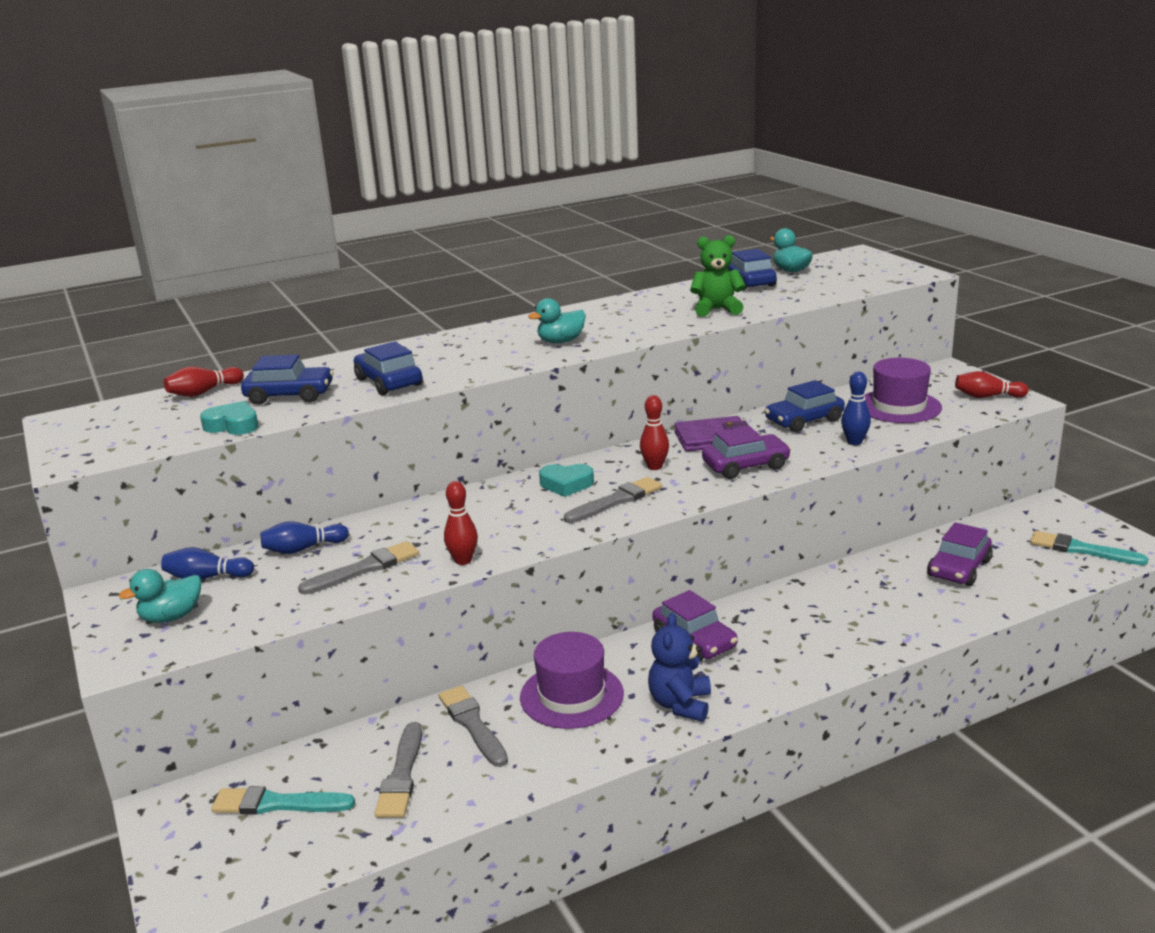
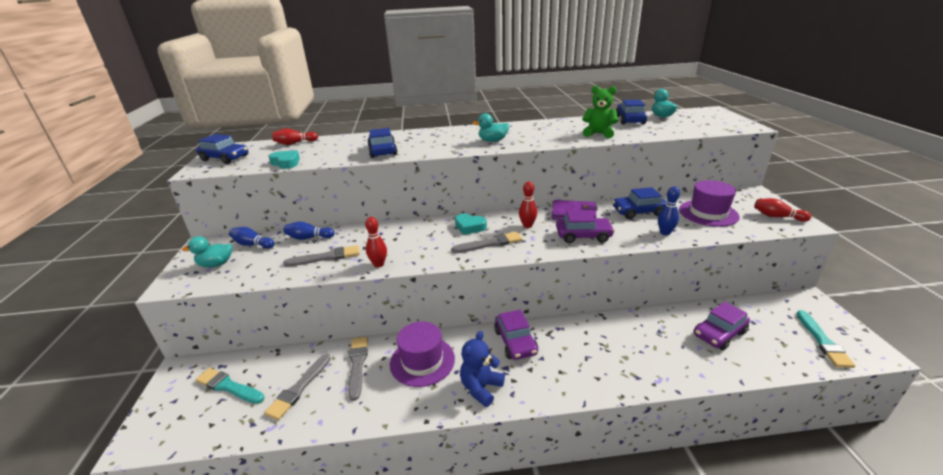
camera: 20 degrees right, 5 degrees up
(290, 395) = (329, 151): blue car -> blue car (225, 158)
(1081, 550) = (823, 341): turquoise brush -> turquoise brush turned 135 degrees counterclockwise

